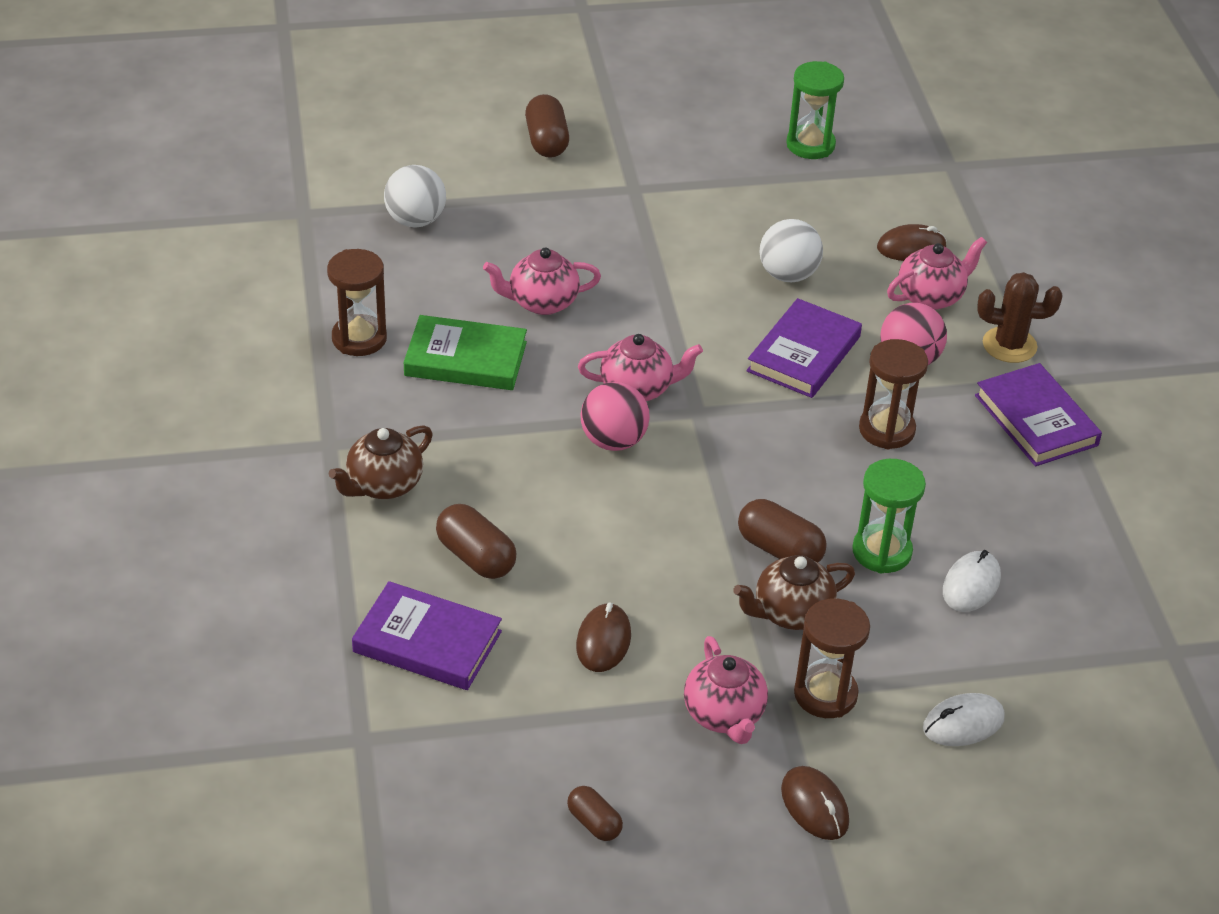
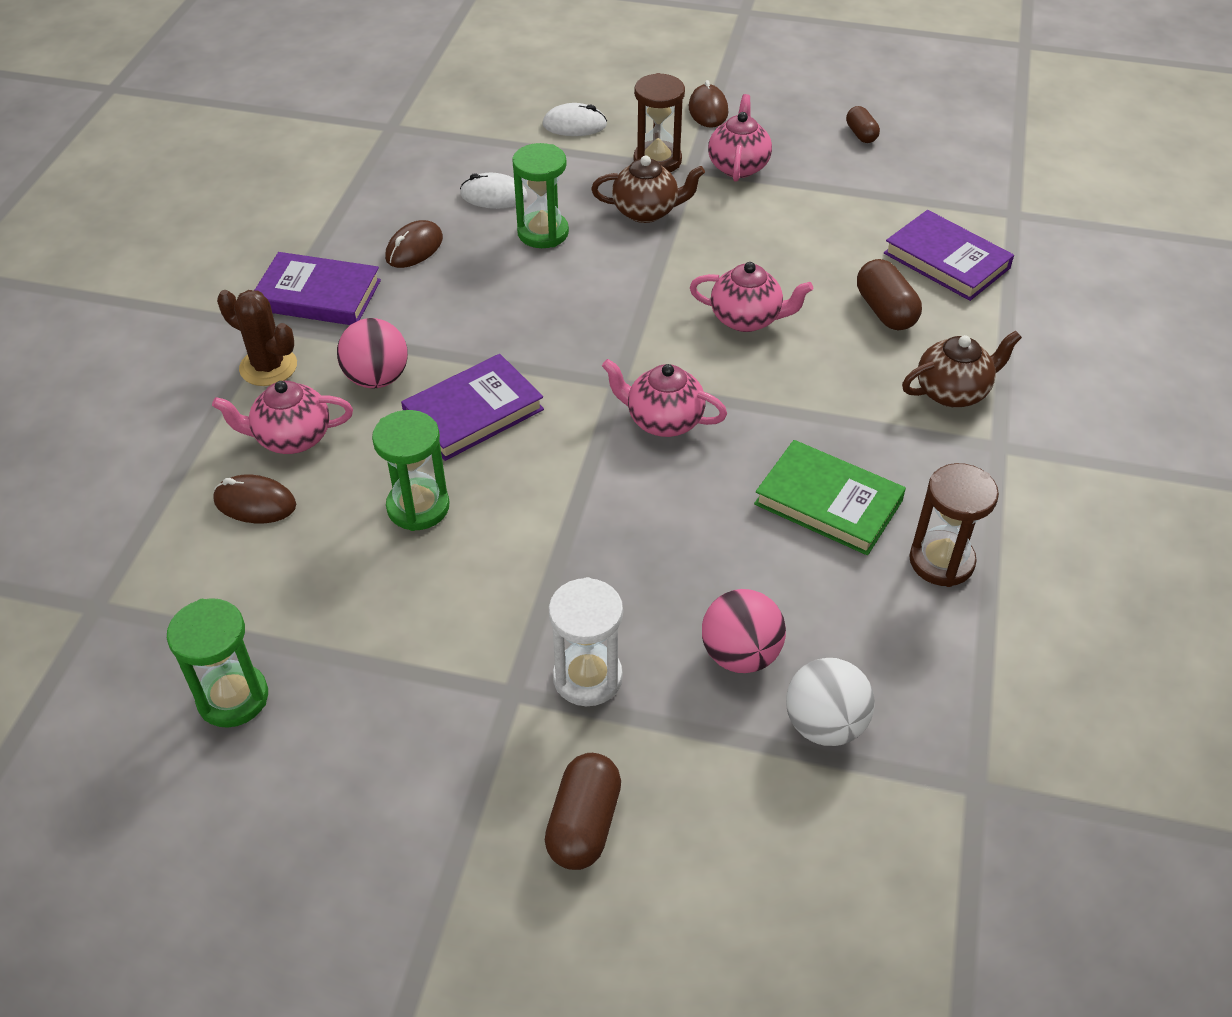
camera: 155 degrees left, 5 degrees up
(542, 302) = (714, 550): pink teapot -> pink teapot (747, 319)
(589, 207) = (587, 677): none -> white hourglass
(603, 641) = (804, 228): brown mouse -> brown mouse (414, 248)
(613, 441) = (715, 376): pink ball -> pink ball (740, 654)
(780, 549) = (624, 254): brown capsule -> none
(788, 275) = (418, 507): white ball -> green hourglass
(886, 430) = (456, 321): brown hourglass -> none
(971, 585) = (493, 196): white mouse -> white mouse turned 45 degrees clockwise
(1036, 420) = (318, 295): purple book -> purple book turned 75 degrees counterclockwise

